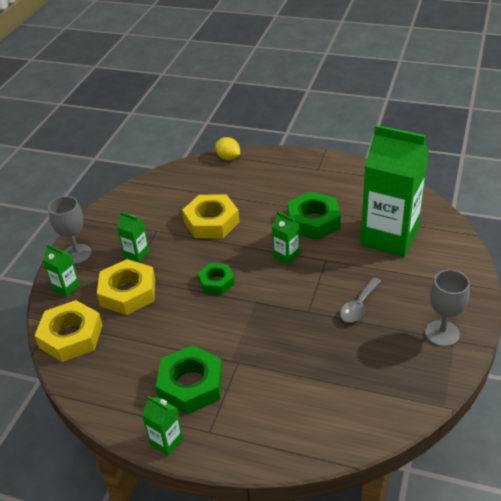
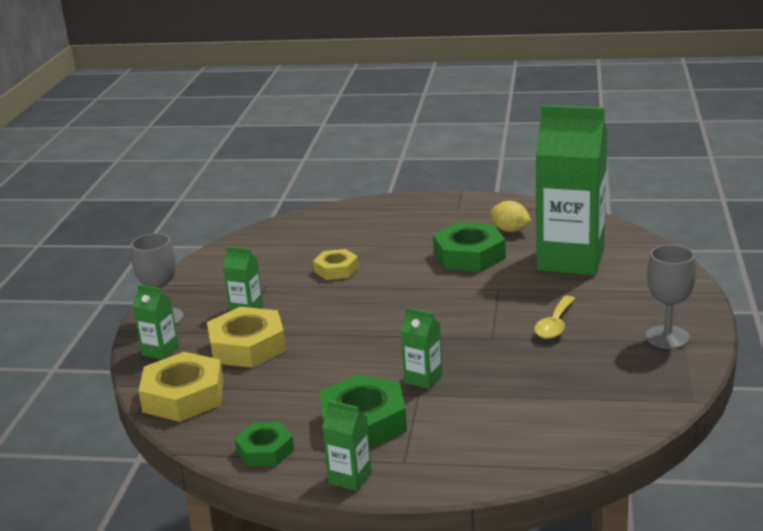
camera: 10 degrees left, 15 degrees down
(211, 222) = (336, 269): yellow nut -> yellow nut, size x0.60
(216, 282) = (363, 323): green nut -> green nut (265, 450)
(228, 158) = (337, 209): yellow lemon -> yellow lemon (510, 230)
(286, 256) = (445, 290): green carton -> green carton (423, 379)
(358, 306) = (555, 325): grey spoon -> yellow spoon

